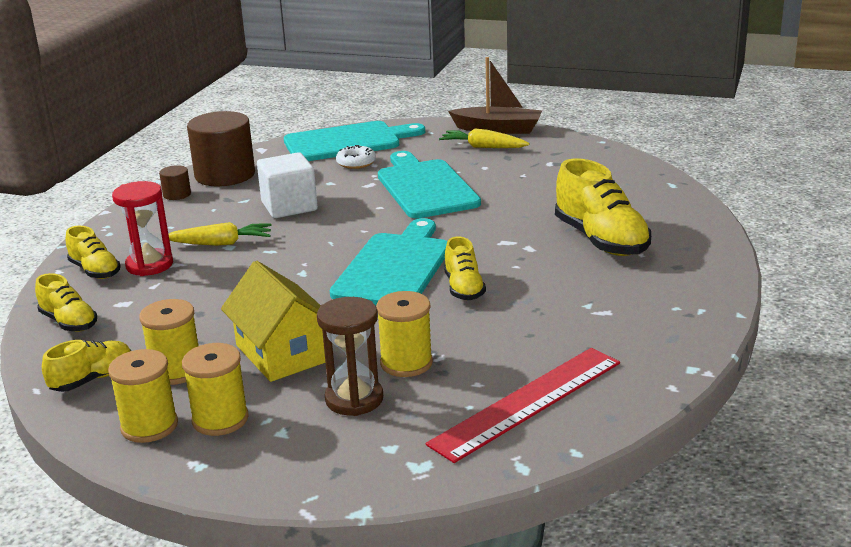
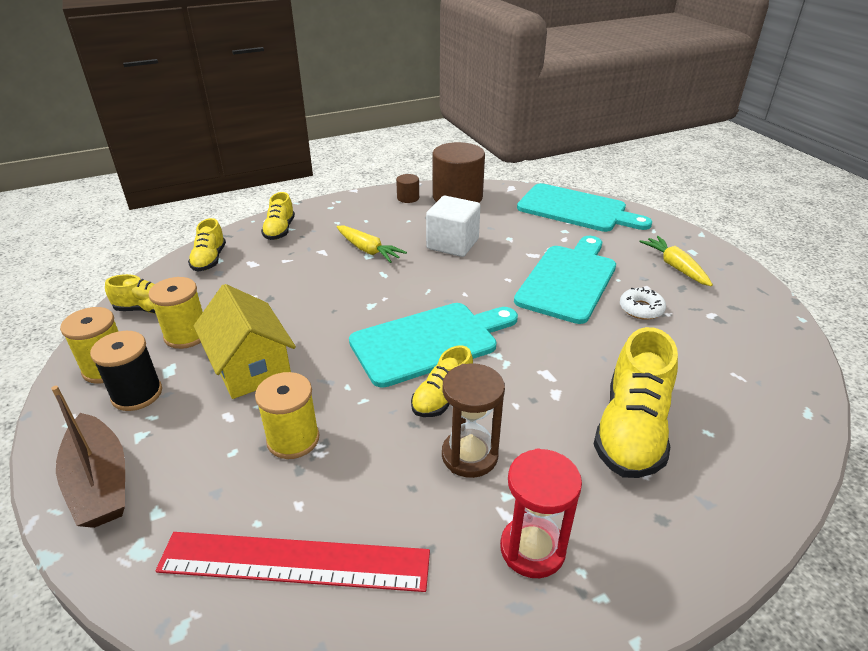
camera: 45 degrees right, 10 degrees up
(149, 265) = (309, 243): red hourglass -> red hourglass (532, 549)
(220, 419) = (137, 394): yellow spool -> black spool
(283, 353) = (251, 366): yellow house -> yellow house turned 45 degrees counterclockwise
(354, 399) = (214, 444): brown hourglass -> brown hourglass (469, 455)
(356, 163) = (554, 231): white donut -> white donut (641, 309)
(498, 129) = (716, 256): brown boat -> brown boat (100, 482)

